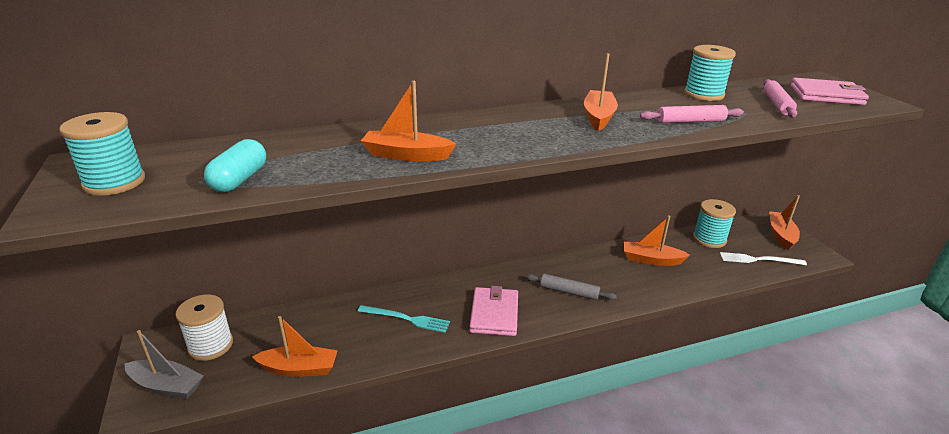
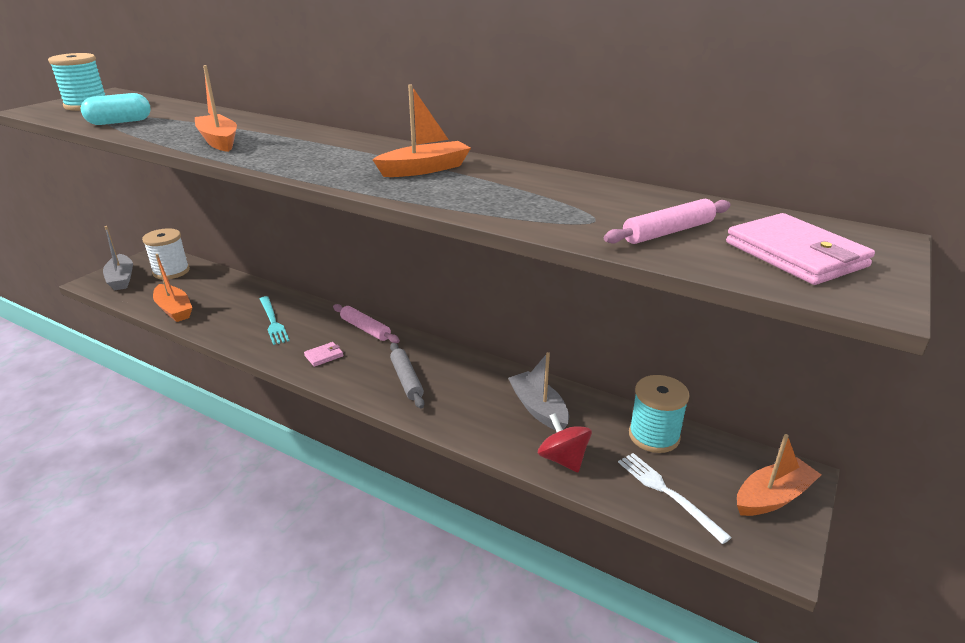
camera: 50 degrees right, 0 degrees up
(494, 314) = (324, 356): pink wallet -> pink wallet, size x0.49
(651, 260) = (538, 409): orange boat -> grey boat
(690, 121) = (492, 203): pink rolling pin -> pink rolling pin (365, 329)
(704, 94) = (610, 193): turquoise spool -> none
(706, 275) = (563, 459): none -> red spinning top

